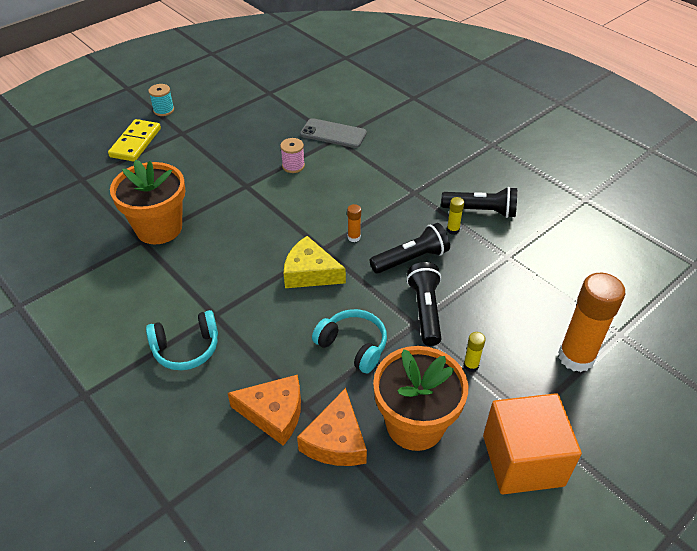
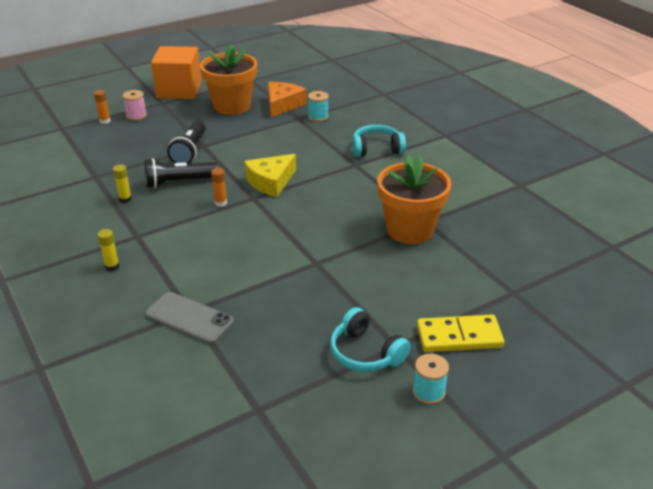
camera: 170 degrees left, 10 degrees down
(135, 143) = (459, 337): yellow domino -> yellow domino turned 60 degrees clockwise
(274, 413) = (318, 117): orange cheese -> turquoise spool
(293, 166) = (256, 279): pink spool -> pink spool (136, 116)
(310, 273) = (271, 182): yellow cheese -> yellow cheese turned 105 degrees clockwise
(353, 346) = (254, 139): turquoise headphones -> turquoise headphones (365, 353)
(471, 365) = (178, 124): yellow glue stick -> yellow glue stick (112, 266)
(481, 211) = (84, 211): black flashlight -> none
(576, 357) = (105, 121): orange glue stick -> orange glue stick, size x0.43

